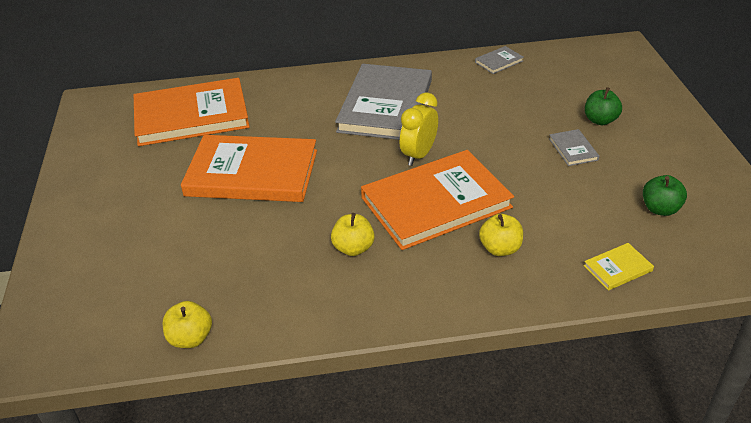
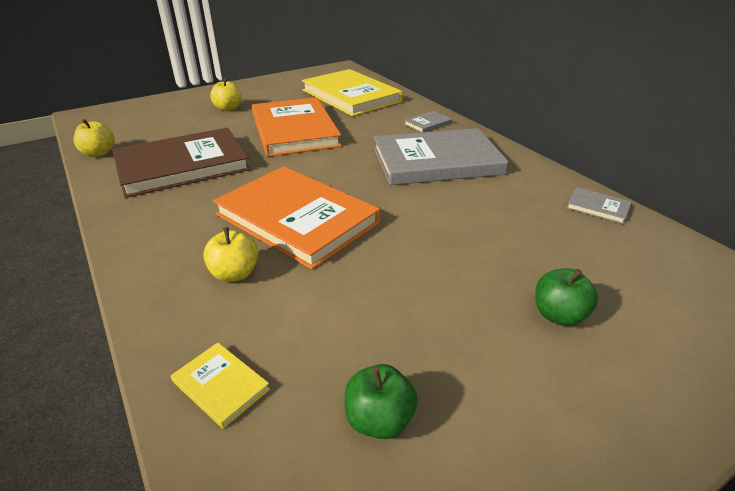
camera: 65 degrees right, 5 degrees down
(191, 116) = (351, 96): orange book -> yellow book
(280, 266) = (182, 166): none -> brown book
(353, 248) = (212, 191): yellow apple -> yellow apple (228, 108)
(418, 155) = (369, 194): yellow clock -> none
(573, 149) = (464, 299): grey book -> grey book (427, 124)

